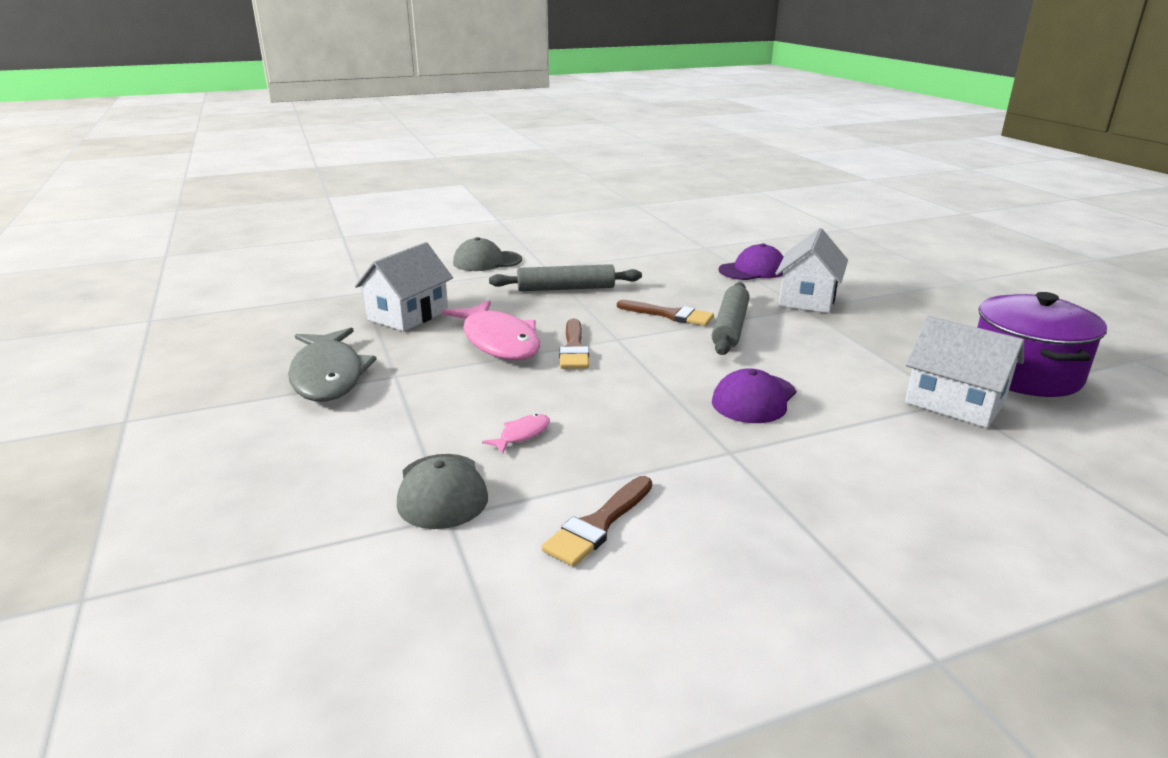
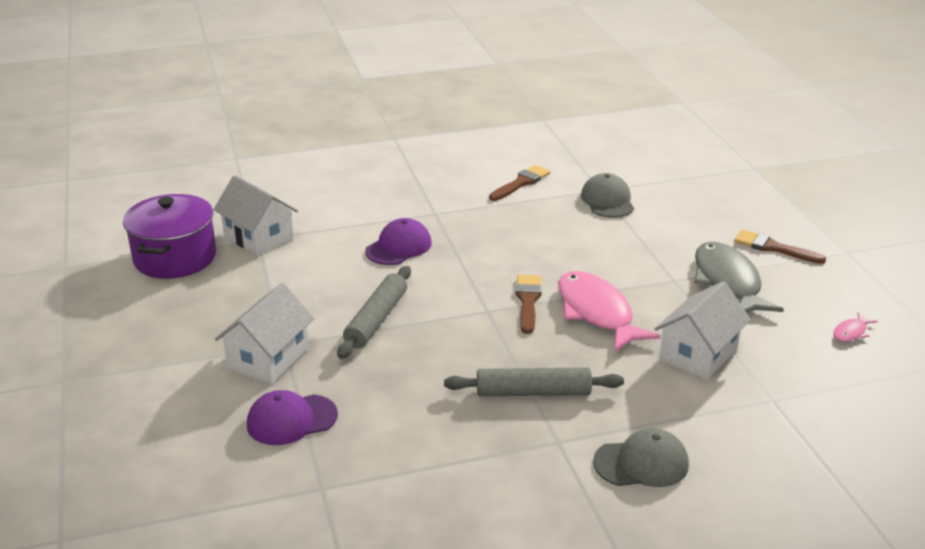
camera: 175 degrees left, 5 degrees up
(522, 435) = (566, 229): pink fish -> pink fish (851, 332)
(670, 315) = (428, 340): brown brush -> brown brush (773, 248)

